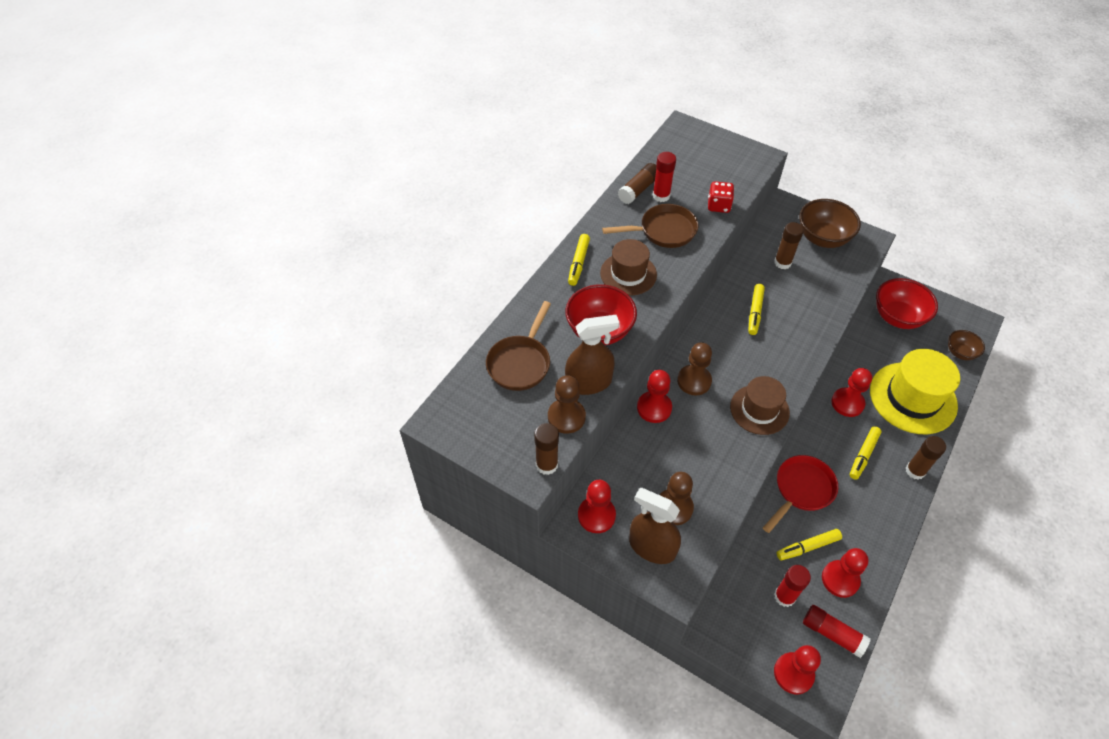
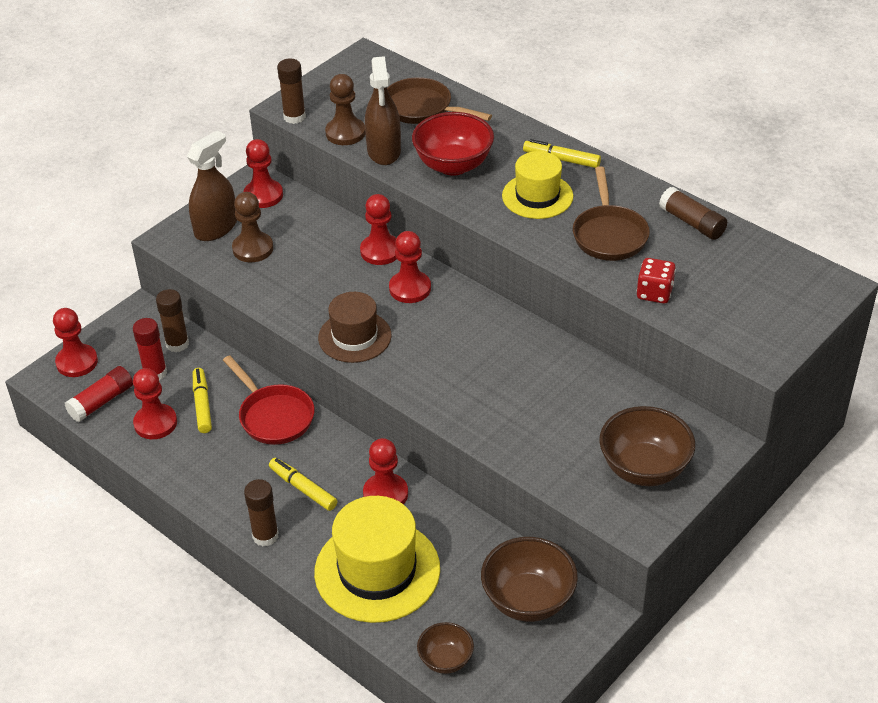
camera: 100 degrees right, 10 degrees down
(628, 274) = (537, 196): brown hat -> yellow hat
(661, 196) = (678, 241): red glue stick -> none
(694, 381) = (410, 288): brown pawn -> red pawn
(755, 312) = (508, 363): yellow marker -> none
(782, 262) = (597, 411): brown glue stick -> brown glue stick (177, 344)
(897, 317) = (528, 600): red bowl -> brown bowl

